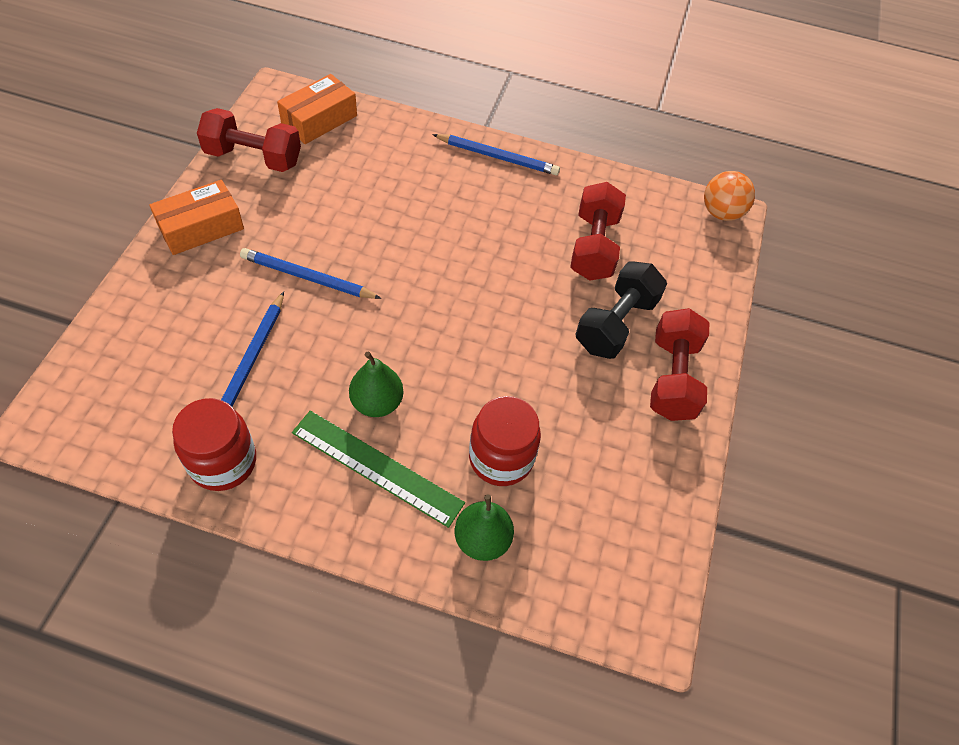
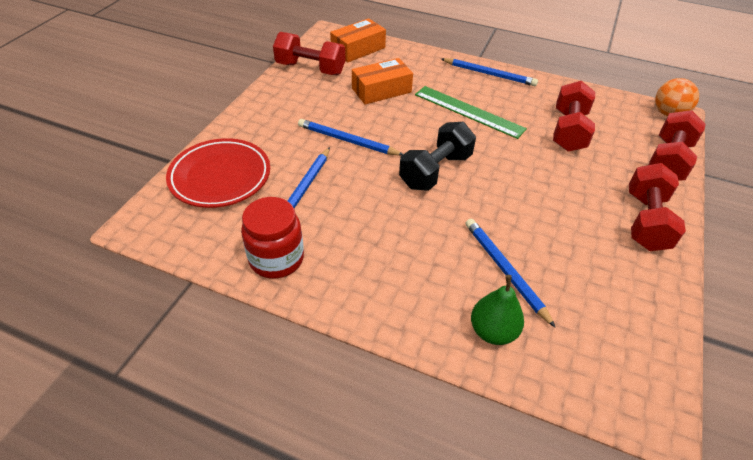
camera: 10 degrees right, 10 degrees down
(141, 345) = (220, 177): none -> red plate
(201, 227) = (270, 107): orange box -> orange box (381, 90)
(376, 467) = (401, 271): green ruler -> green ruler (468, 111)
(377, 402) = (401, 225): green pear -> none
(501, 458) = (505, 270): red jar -> blue pencil
(615, 324) = (592, 182): black dumbbell -> black dumbbell (435, 171)
(710, 287) = (668, 161): none -> red dumbbell

